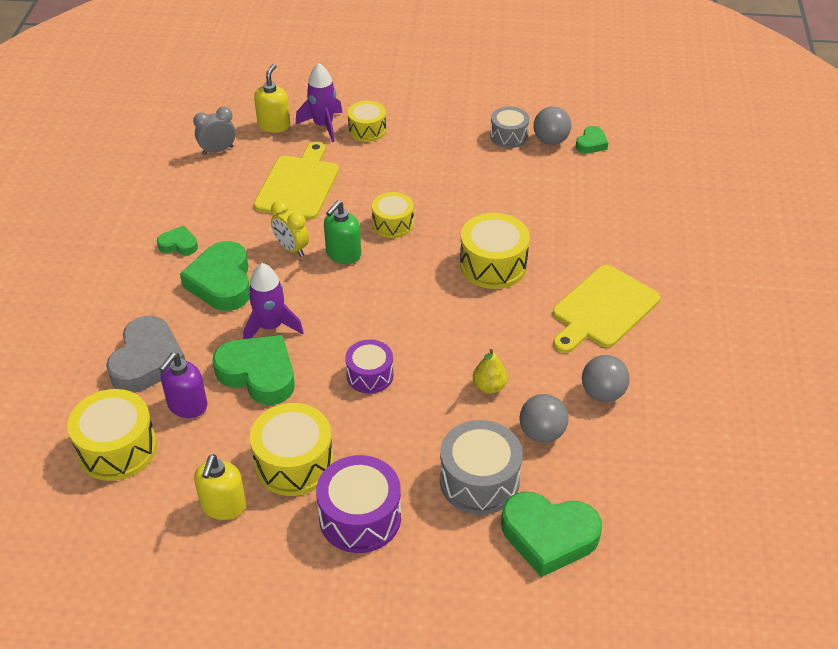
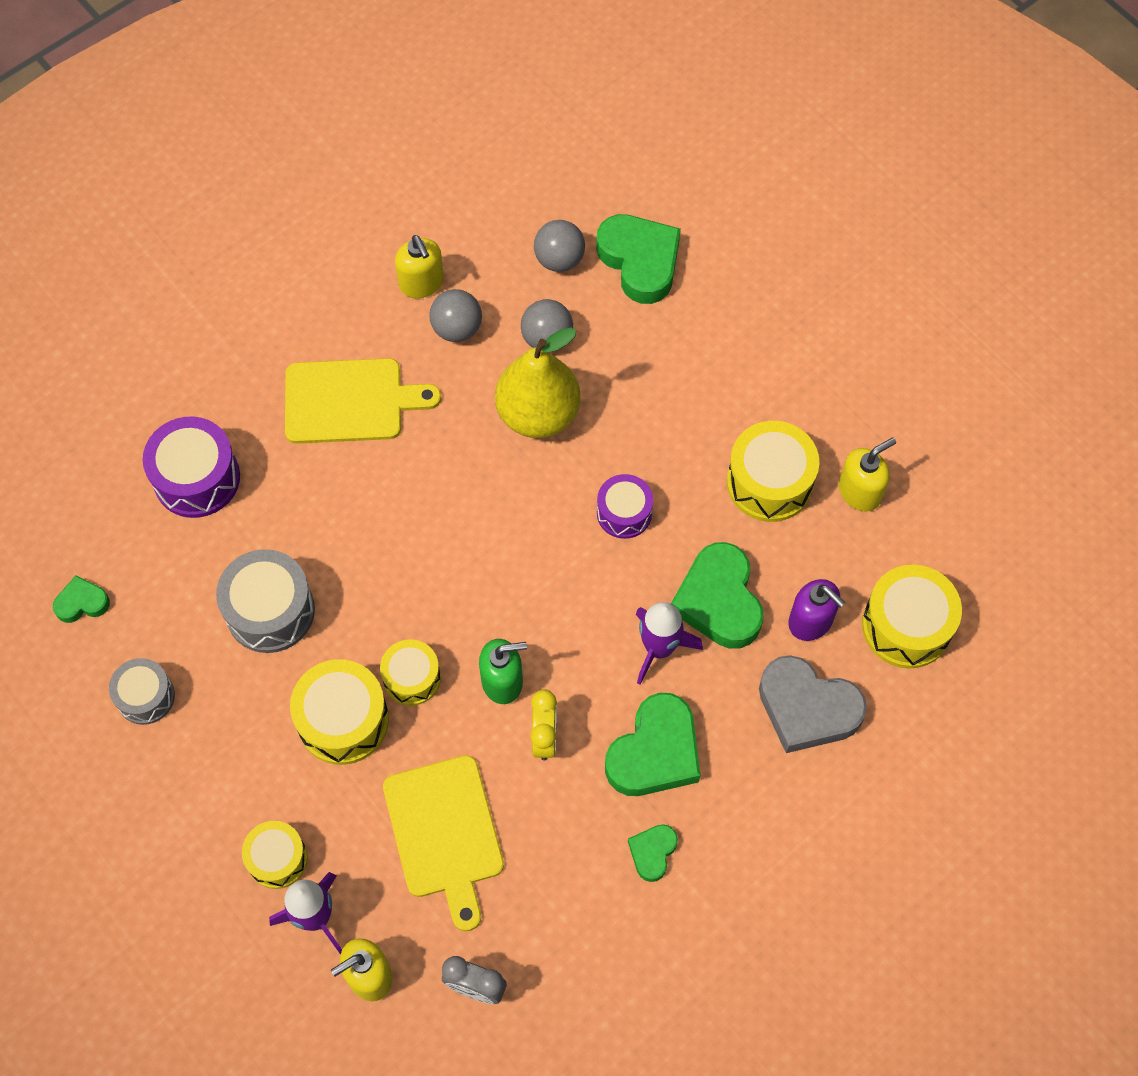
camera: 135 degrees left, 20 degrees up
(147, 361) = (807, 708): grey heart -> grey heart turned 120 degrees counterclockwise
(179, 245) = (652, 852): green heart -> green heart turned 60 degrees clockwise
(187, 405) = (811, 621): purple soap dispenser -> purple soap dispenser turned 60 degrees clockwise
(298, 185) = (445, 833): yellow cutting board -> yellow cutting board turned 75 degrees counterclockwise
(360, 517) = (762, 391): purple drum -> purple drum (197, 478)
(479, 481) = (641, 343): grey drum -> grey drum (270, 611)
(489, 386) = (538, 414): yellow pear -> yellow pear, size x2.14
(493, 265) = (381, 535): yellow drum -> yellow drum (343, 720)
(550, 140) = (114, 647): grey ball -> grey ball (559, 259)
(661, 401) = (421, 283): none -> yellow soap dispenser

